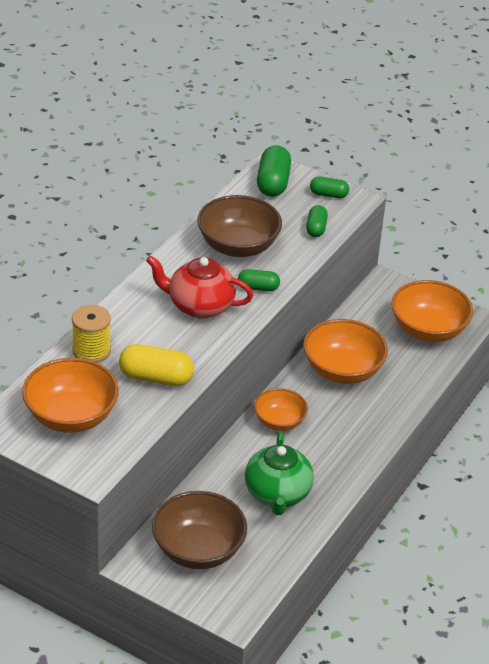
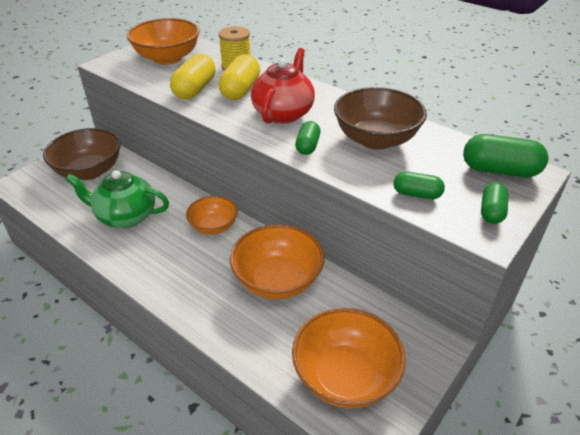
camera: 100 degrees right, 0 degrees up
(152, 341) = (240, 90): none -> yellow capsule

